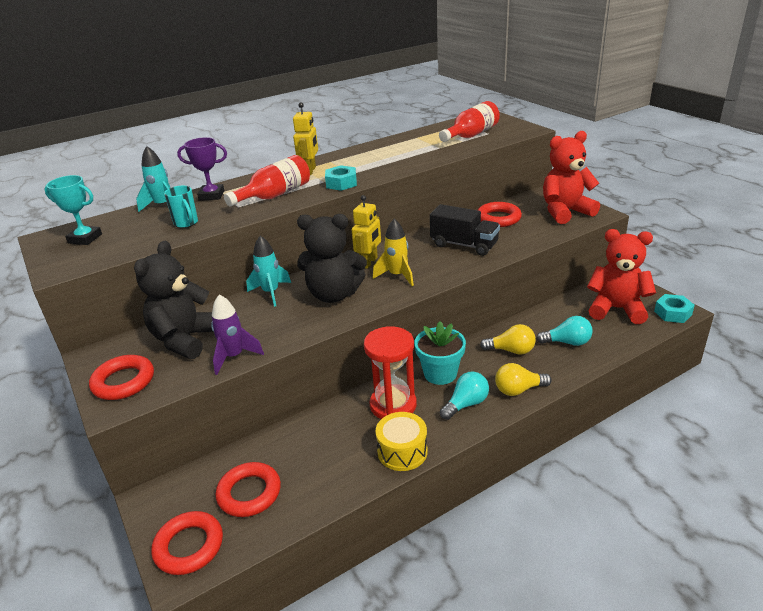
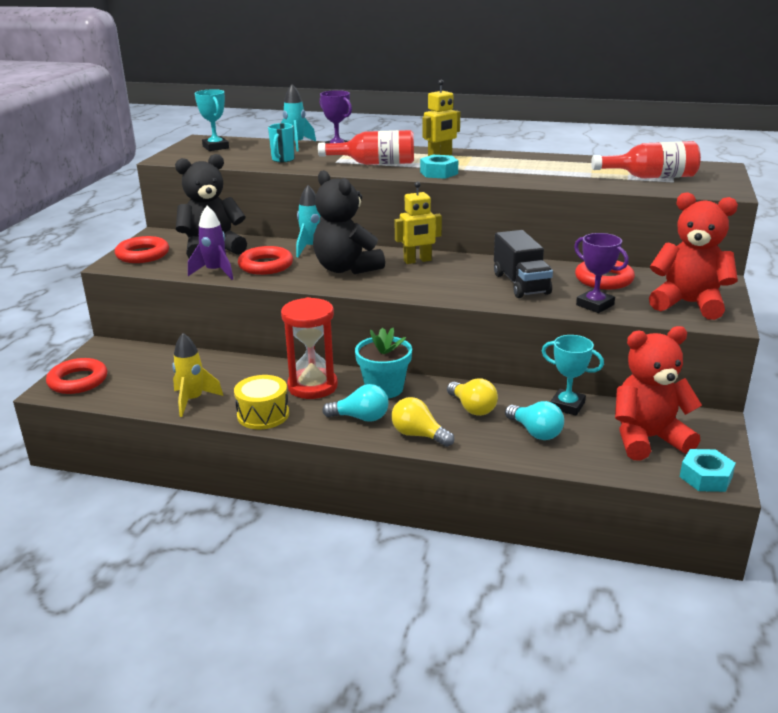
camera: 45 degrees right, 5 degrees down
(249, 493) = (147, 377): red ring -> red ring (266, 265)
(397, 276) = (416, 278): yellow rocket -> yellow rocket (193, 400)
(528, 237) = (595, 305): none -> purple trophy
(550, 315) = (567, 406): none -> turquoise trophy
(616, 309) = (647, 439): red teddy bear -> red teddy bear turned 75 degrees counterclockwise

